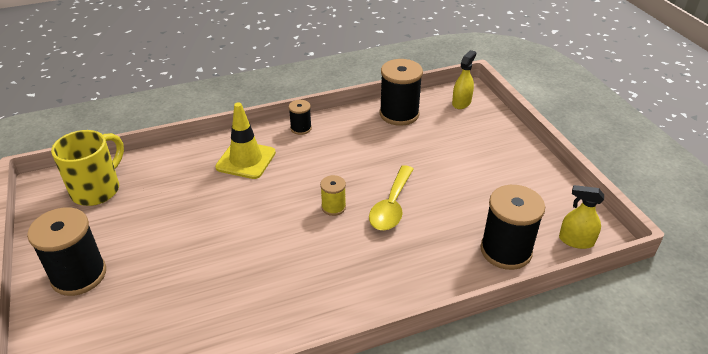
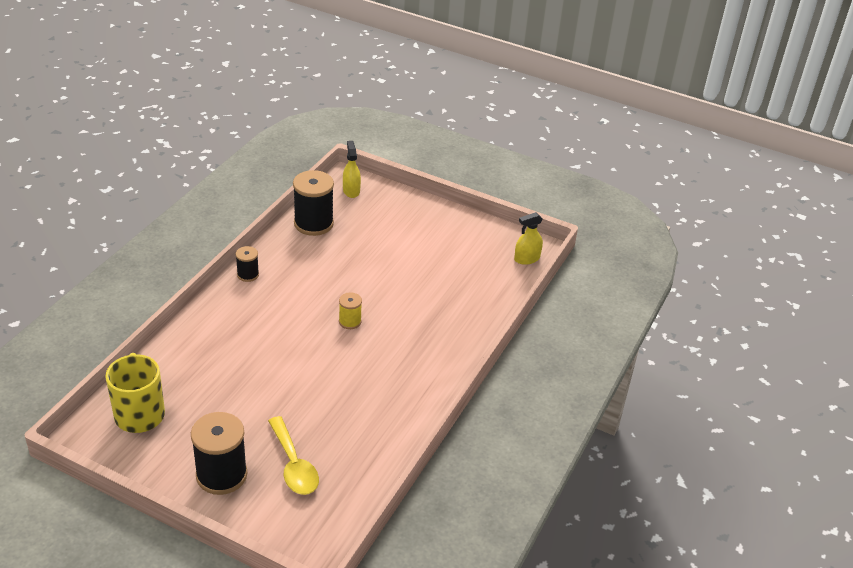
camera: 45 degrees left, 0 degrees up
(246, 160) = (236, 323): yellow traffic cone -> none
(391, 206) = (389, 298): yellow spoon -> yellow spoon (293, 465)
(506, 251) = (493, 288): black spool -> none

